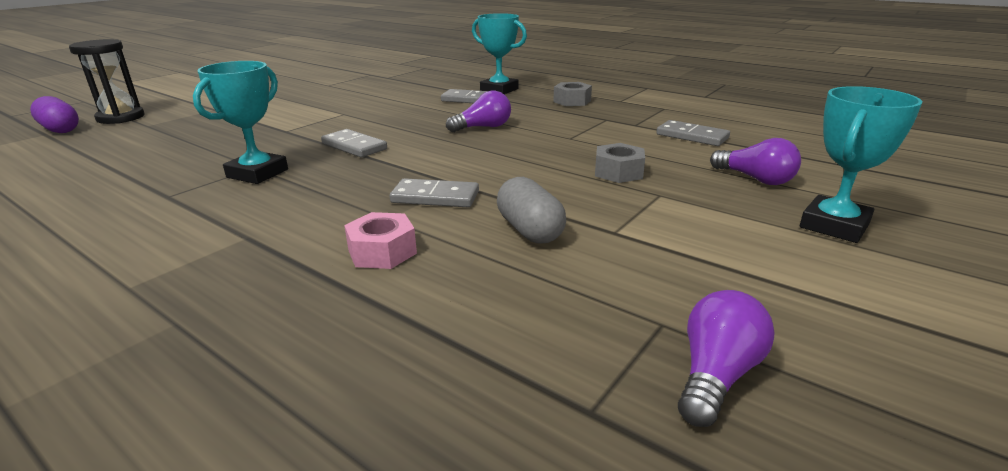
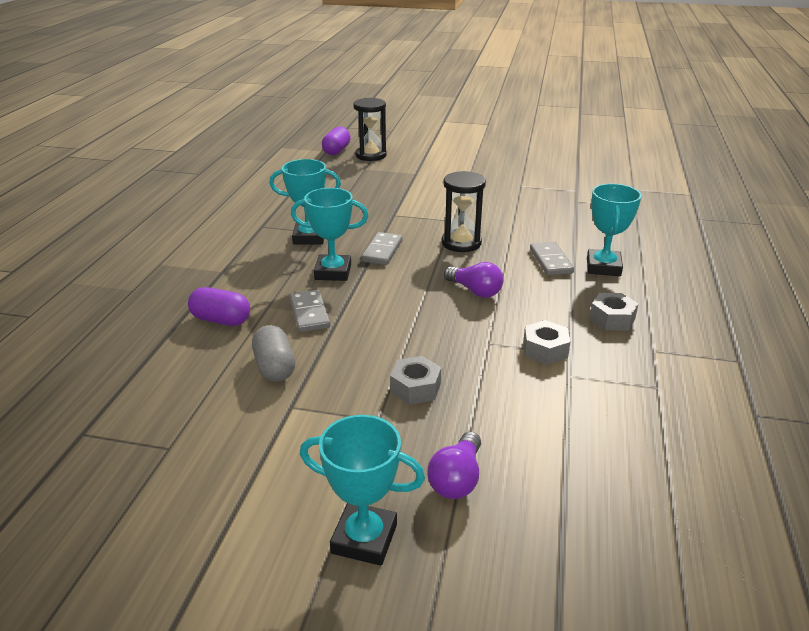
camera: 65 degrees right, 5 degrees up
(361, 173) = (333, 272): none -> turquoise trophy
(382, 251) = (221, 320): pink nut -> purple capsule
(392, 117) = (461, 243): none -> black hourglass
(530, 230) = (275, 367): grey capsule -> grey capsule turned 60 degrees counterclockwise
(596, 124) = (545, 350): none -> grey nut
(692, 136) = (562, 421): grey domino -> none
(716, 375) = (117, 476): purple light bulb -> none

